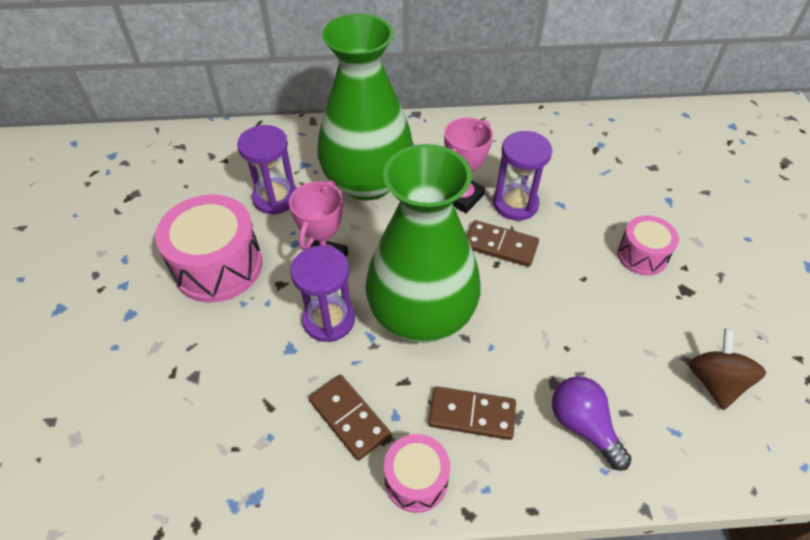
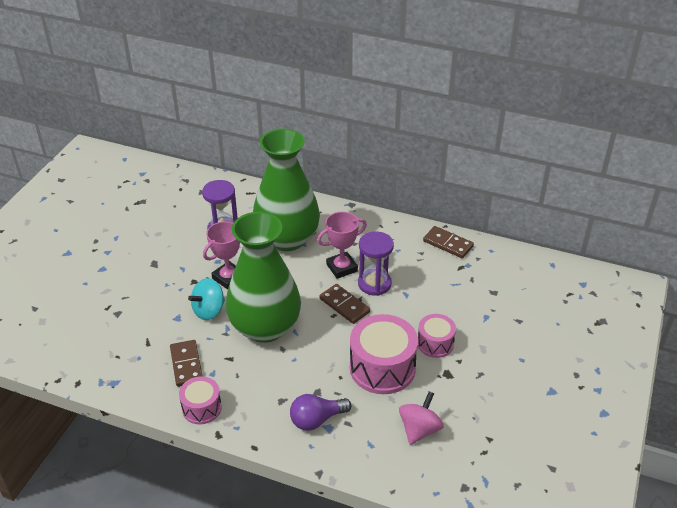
camera: 25 degrees right, 10 degrees down
(218, 266) = (165, 259): pink drum -> pink drum (382, 368)
(329, 320) = (209, 310): purple hourglass -> turquoise spinning top
(472, 414) = (256, 389): brown domino -> brown domino (448, 244)
(583, 426) = (316, 420): purple light bulb -> purple light bulb turned 105 degrees counterclockwise
(715, 382) = (419, 429): brown spinning top -> pink spinning top

